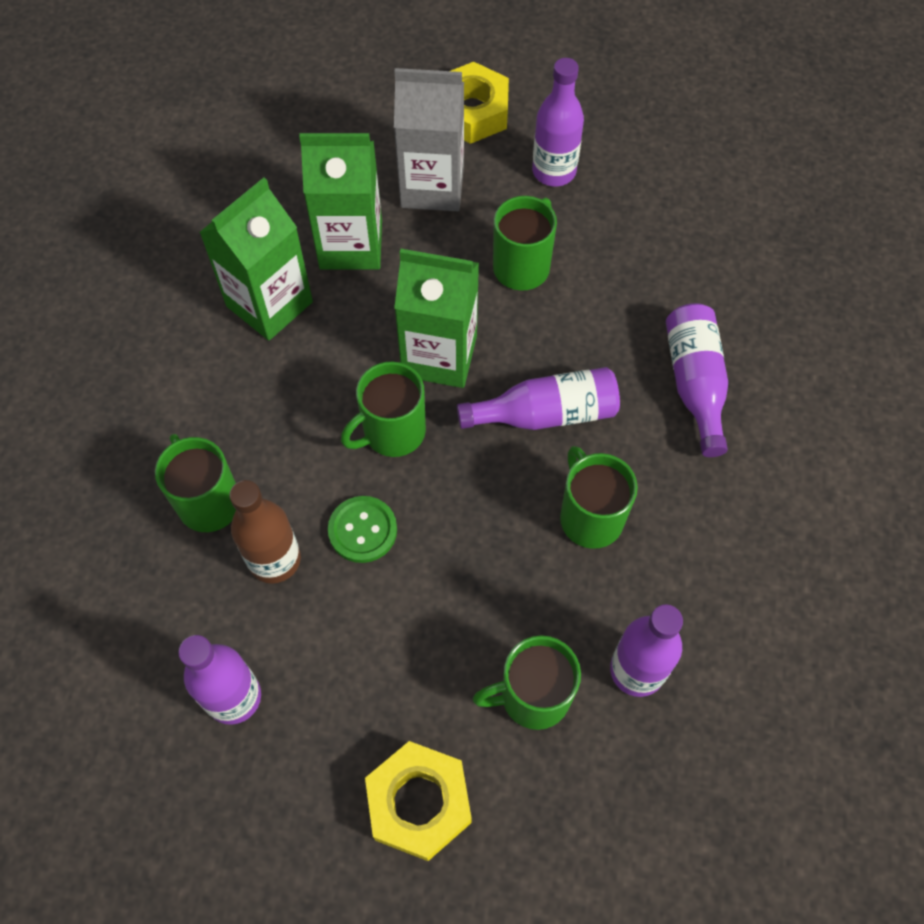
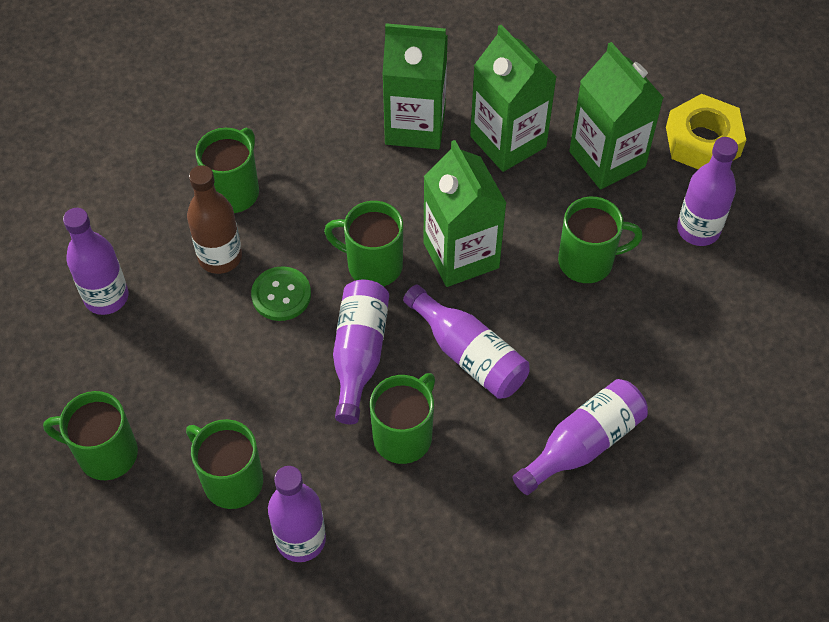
camera: 55 degrees right, 5 degrees down
(419, 803) = (105, 453): yellow nut -> green mug
(432, 187) = (607, 159): grey carton -> green carton
(479, 502) = (359, 354): none -> purple bottle

